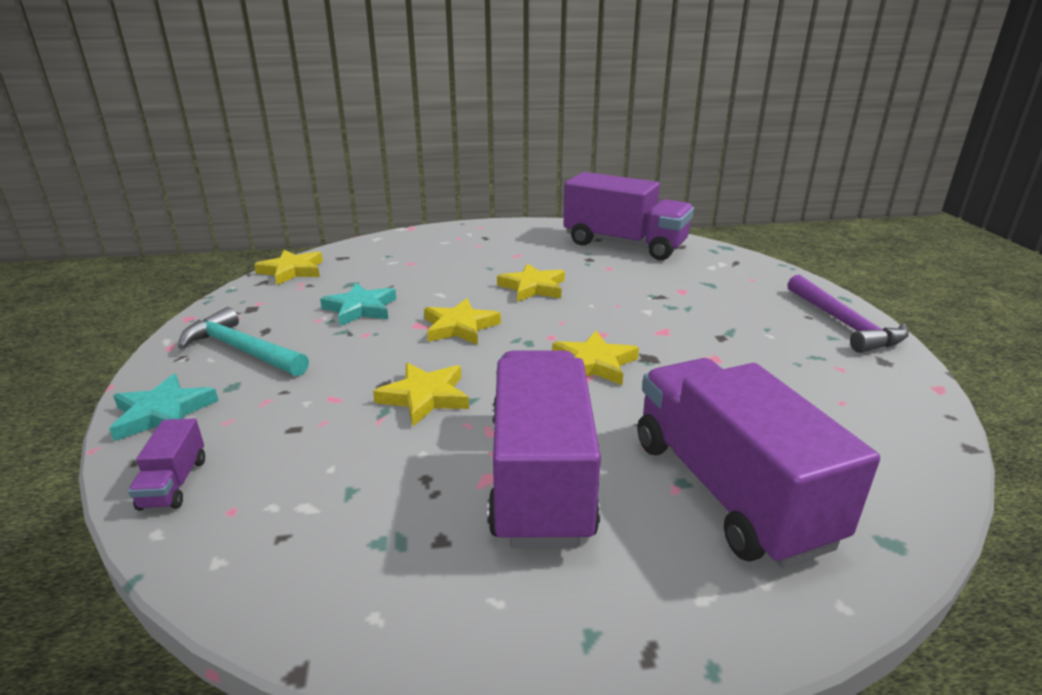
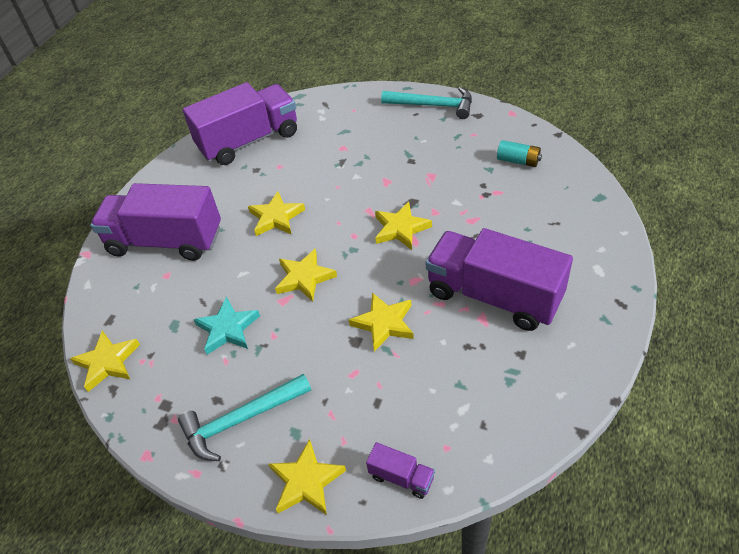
camera: 55 degrees left, 20 degrees up
(163, 413) = (306, 481): turquoise star -> yellow star
(728, 490) = (542, 229): purple truck -> purple truck (165, 241)
(843, 324) = (433, 106): purple hammer -> turquoise hammer
(846, 423) = (518, 161): none -> turquoise battery

